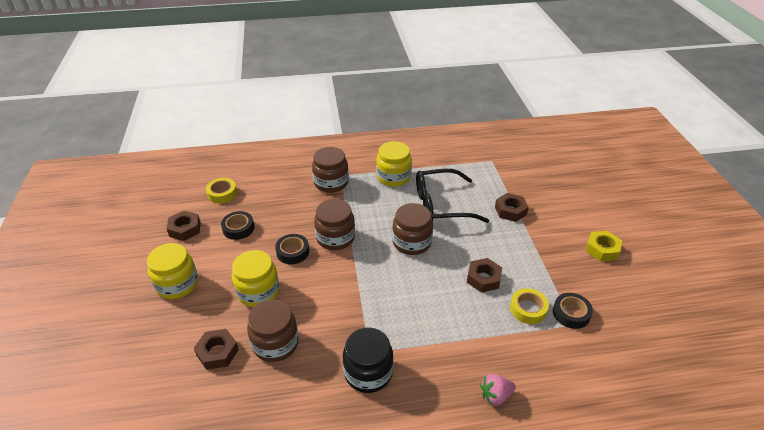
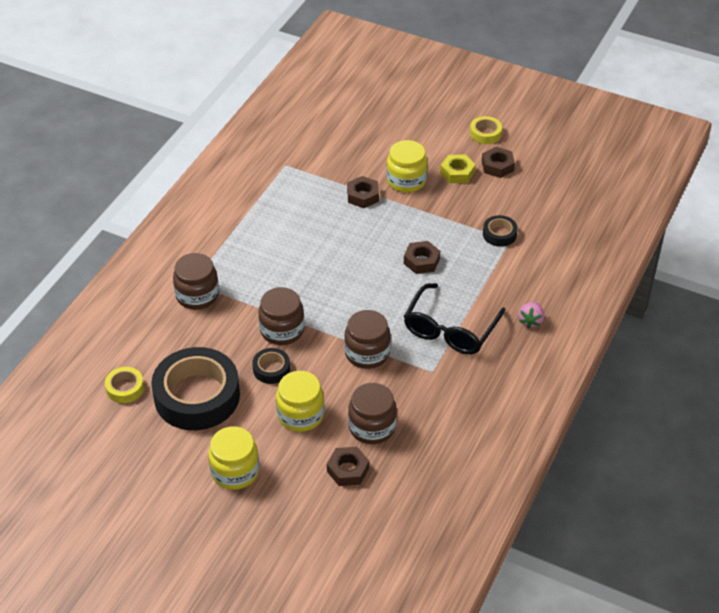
camera: 55 degrees left, 5 degrees up
(185, 229) = (155, 439): brown nut -> brown nut (497, 166)
(238, 228) = (197, 396): black tape -> black tape, size x2.25
(368, 372) = (451, 382): black jar -> none
(393, 177) = (237, 245): yellow jar -> yellow jar (406, 180)
(411, 242) = (338, 282): brown jar -> brown jar (367, 353)
(441, 205) = (310, 235): black glasses -> black glasses (450, 329)
(528, 309) = (474, 255): yellow tape -> yellow tape (485, 133)

